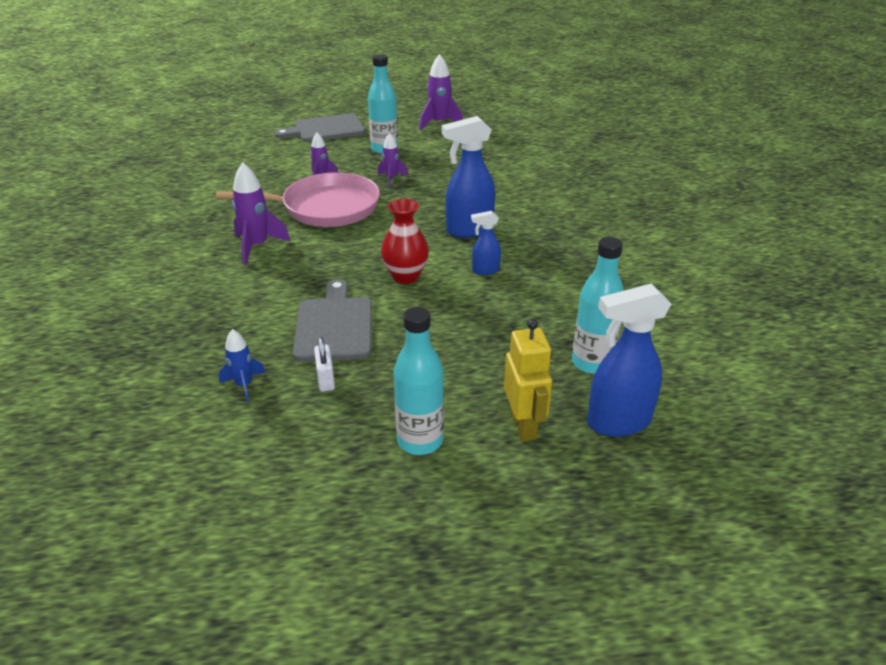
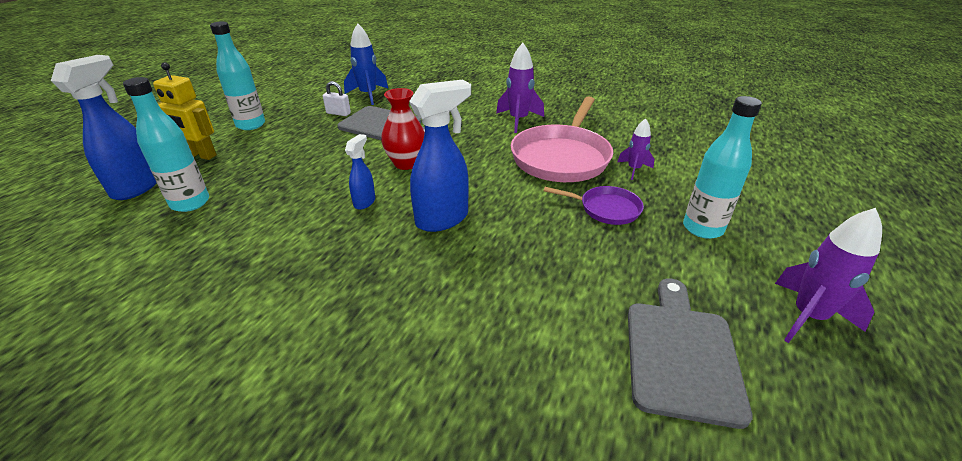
camera: 120 degrees right, 0 degrees up
(244, 385) = (368, 95): blue rocket -> blue rocket, size x1.64
(326, 129) = (789, 203): grey cutting board -> grey cutting board (681, 354)
(391, 178) = (606, 209): purple rocket -> purple pan
(468, 230) = (443, 219): blue spray bottle -> blue spray bottle turned 45 degrees clockwise

